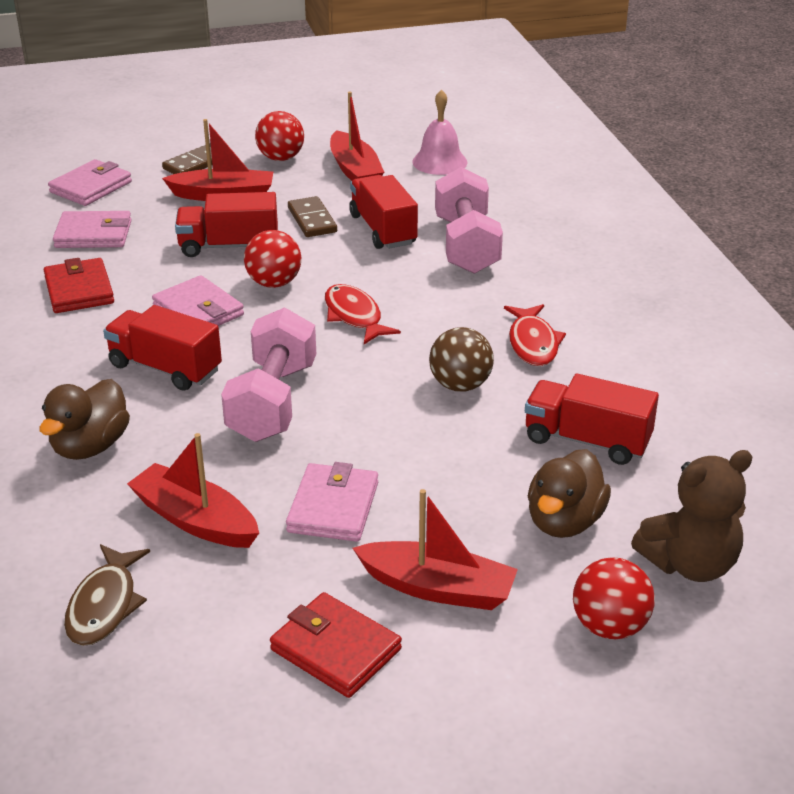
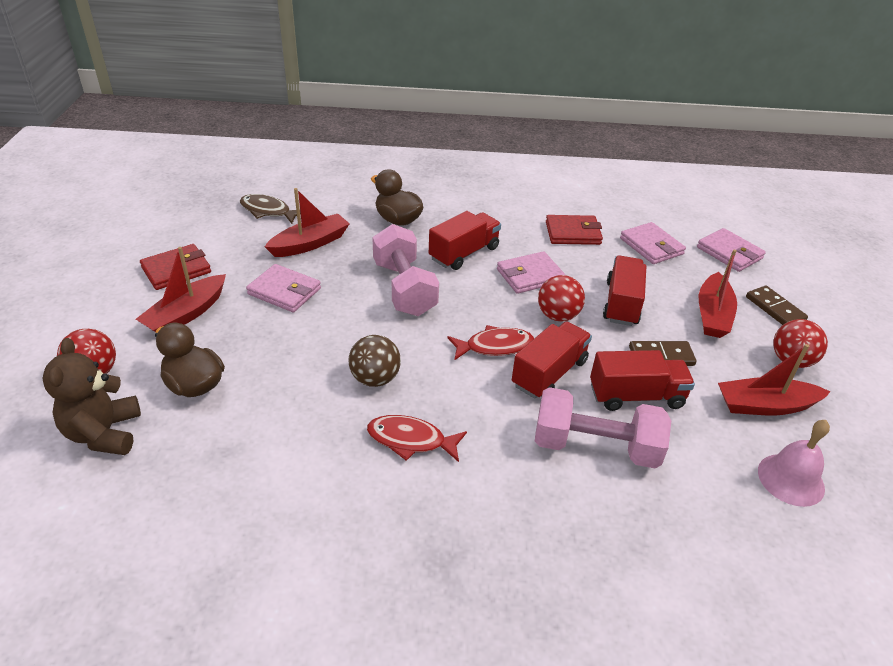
camera: 105 degrees right, 5 degrees up
(93, 234) = (651, 246): pink wallet -> pink wallet turned 45 degrees counterclockwise
(273, 402) = (404, 288): pink dumbbell -> pink dumbbell turned 45 degrees clockwise
(587, 440) = (266, 428): red truck -> red truck (549, 373)

